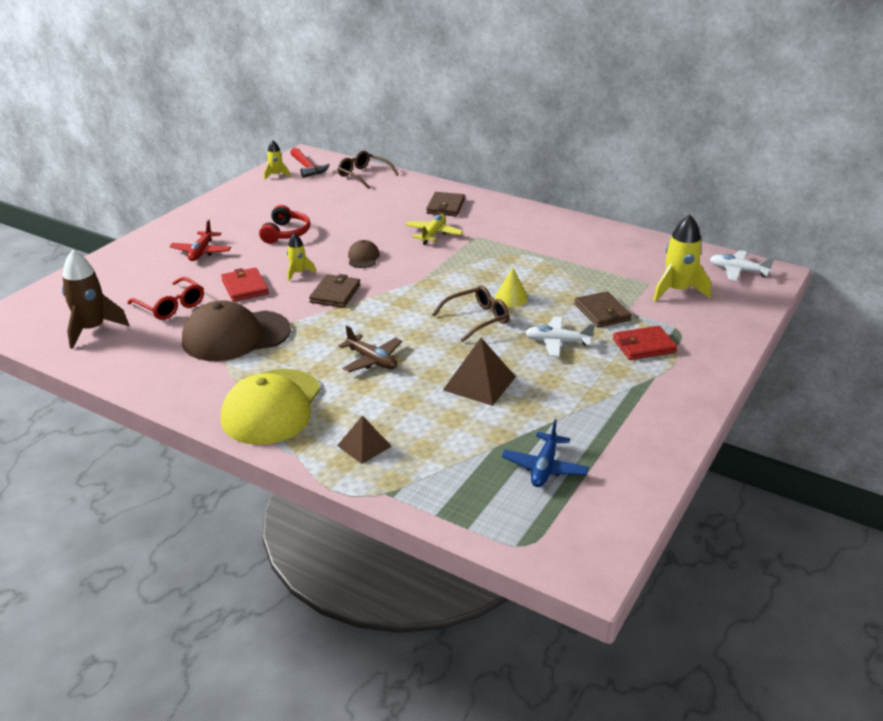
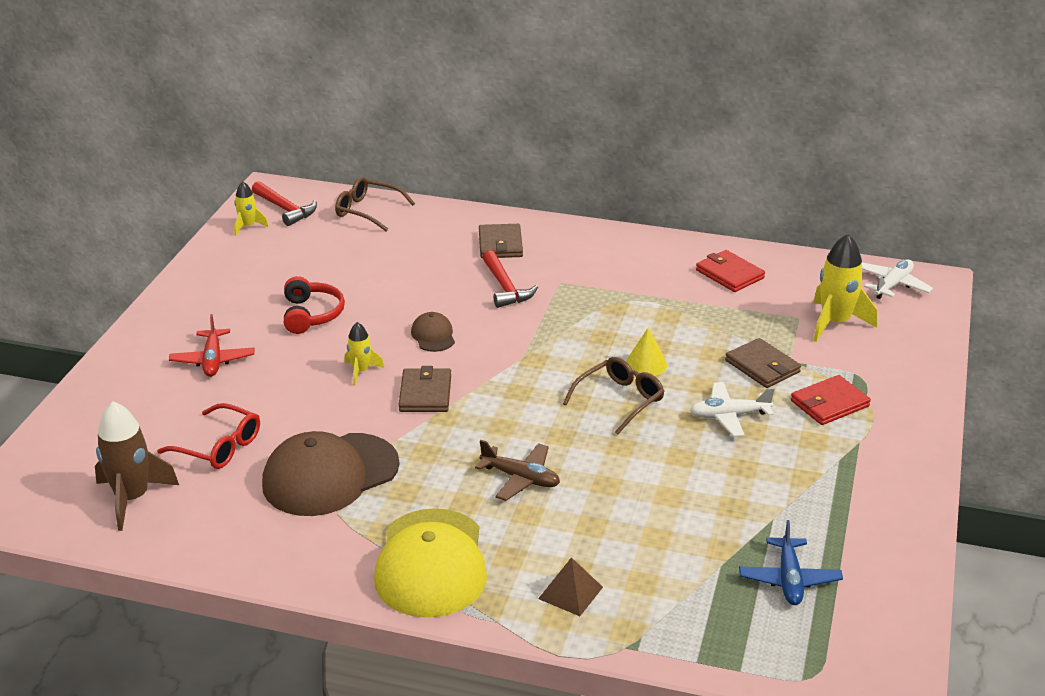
camera: 15 degrees left, 0 degrees up
(245, 287) = (302, 403): red wallet -> red wallet (729, 274)
(433, 234) = (505, 287): yellow plane -> red hammer
(479, 383) = (664, 486): brown pyramid -> none
(738, 271) = (893, 285): white plane -> white plane turned 120 degrees clockwise

